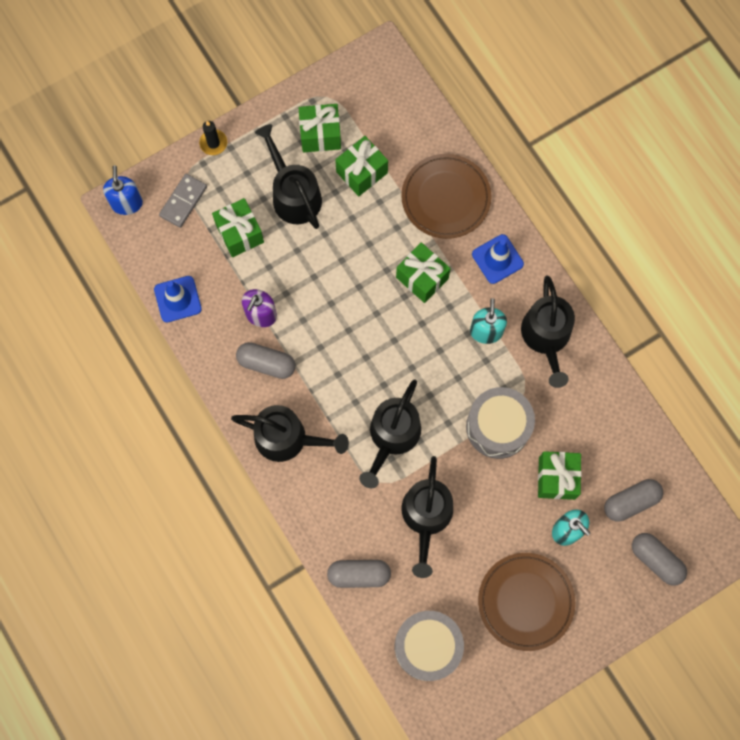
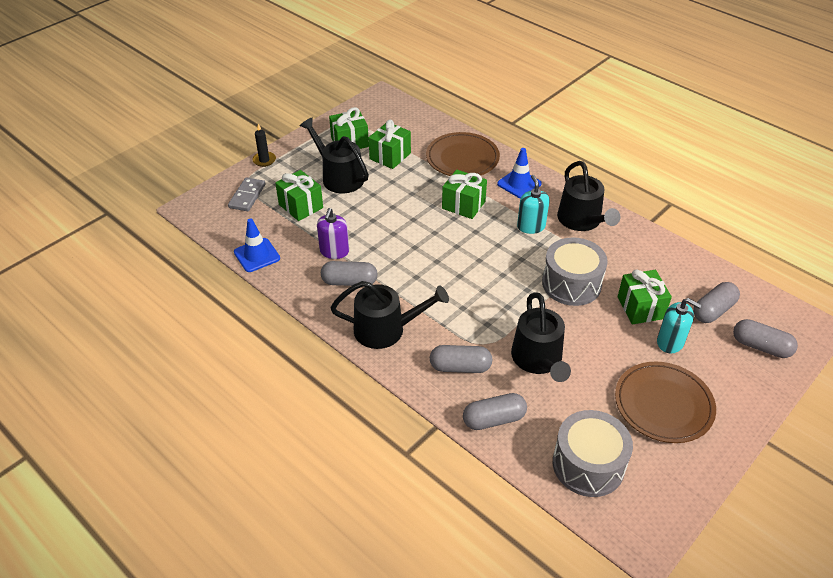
camera: 15 degrees left, 30 degrees down
(127, 203) = (198, 205): blue soap dispenser -> none
(347, 505) = (460, 367): none -> grey capsule
(392, 436) = (481, 308): black watering can -> none

